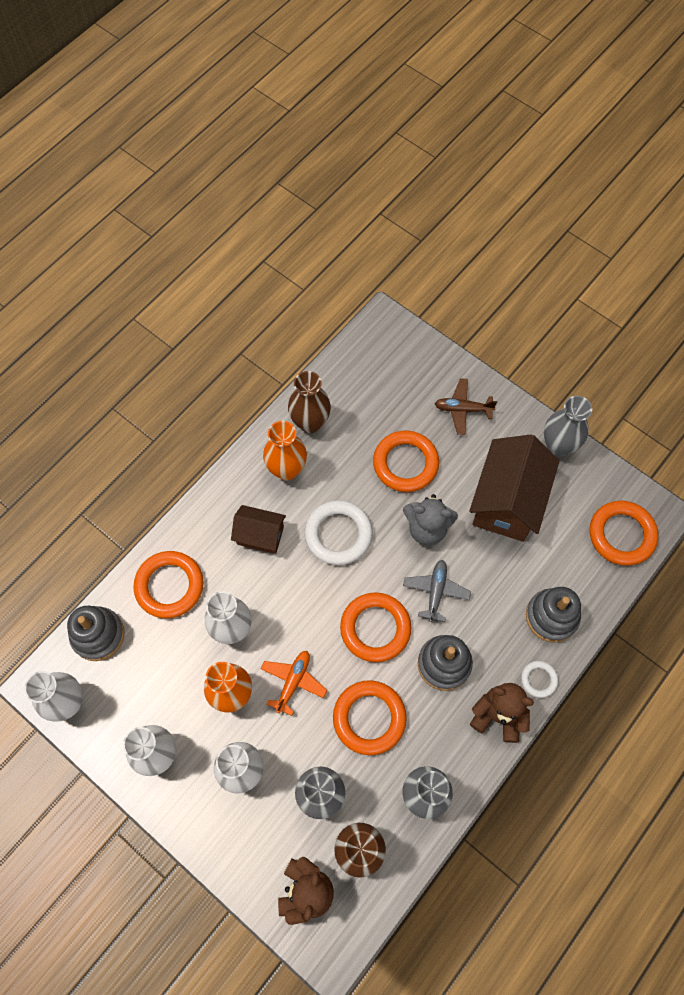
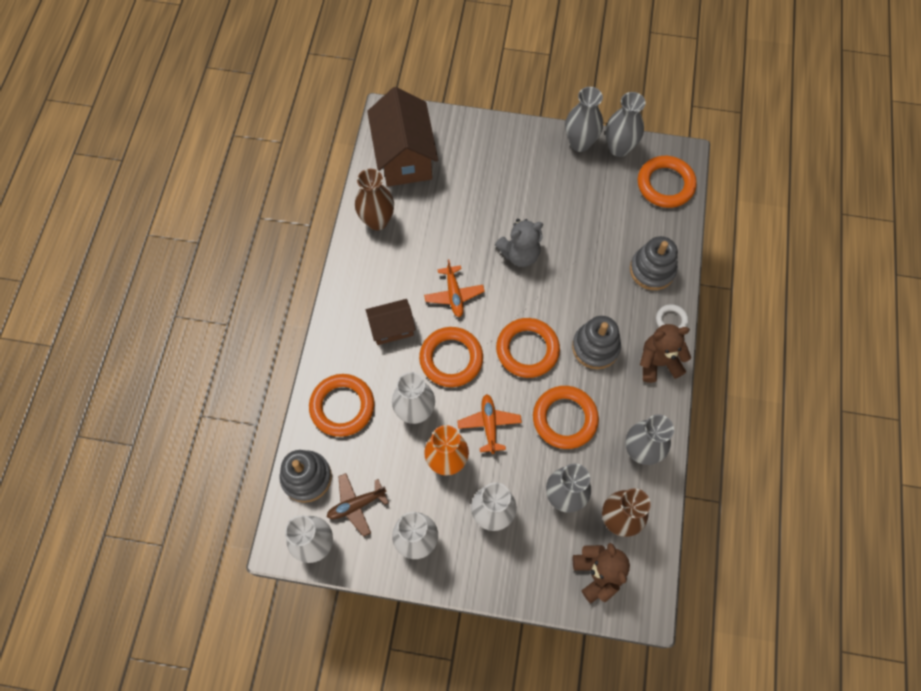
camera: 30 degrees left, 0 degrees up
(287, 469) = (381, 266): orange vase -> none
(338, 534) = (454, 294): white ring -> orange plane
(405, 463) = (473, 214): orange ring -> orange ring (451, 359)
(436, 591) = (556, 297): grey plane -> none
(463, 409) = (491, 151): brown plane -> brown plane (356, 505)
(507, 501) = (567, 203): brown house -> brown house (404, 157)
(596, 471) = (619, 148): none -> grey vase

